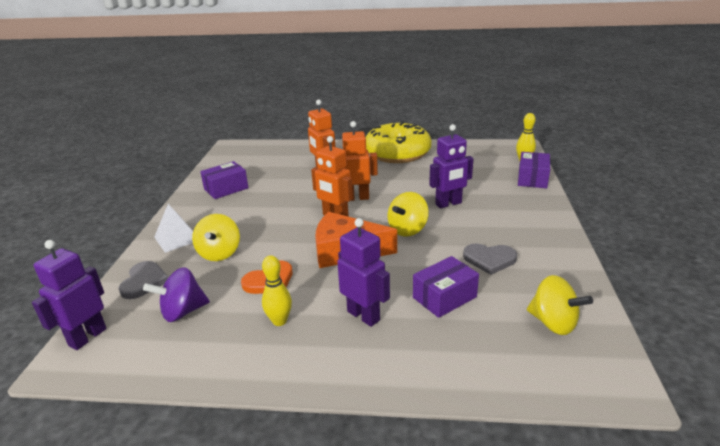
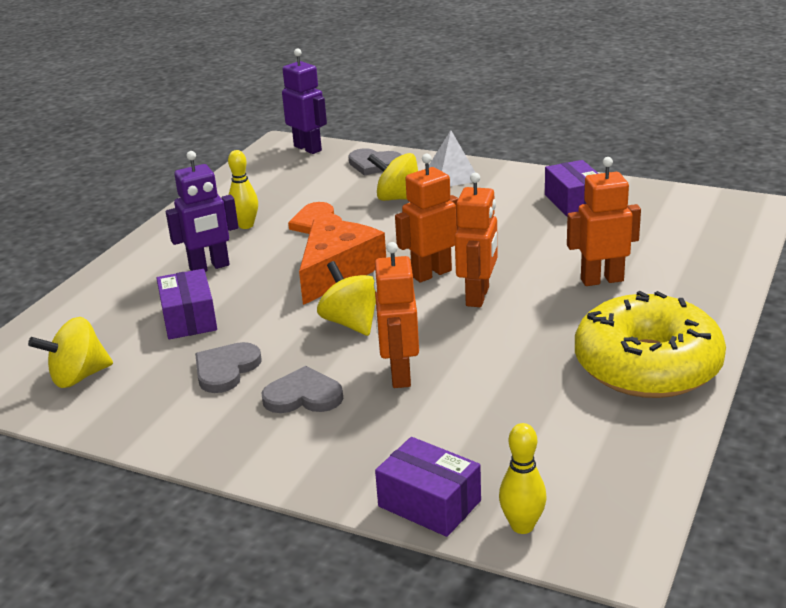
camera: 110 degrees right, 0 degrees up
(182, 312) = (306, 183): purple spinning top -> none
(448, 204) = (399, 375): purple robot -> orange robot
(490, 226) = (303, 396): none -> grey heart

